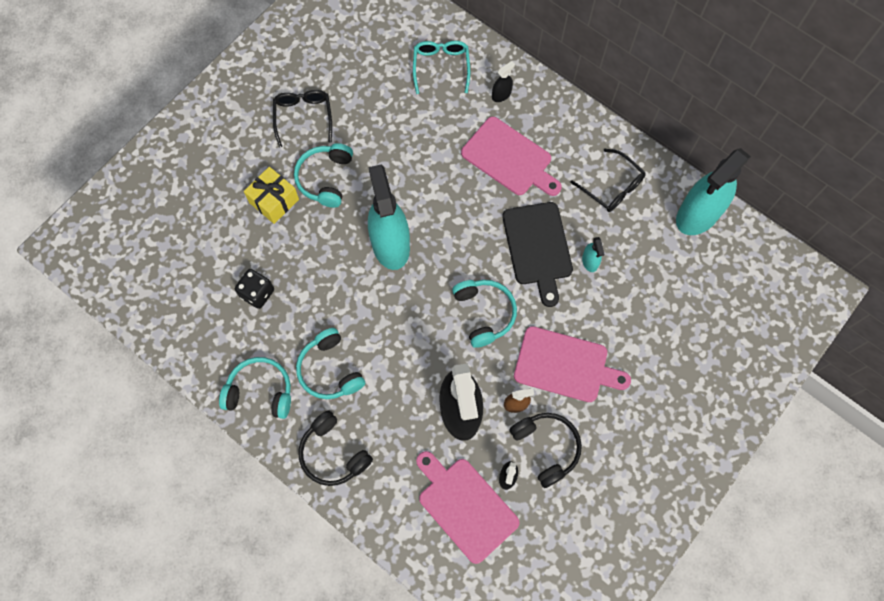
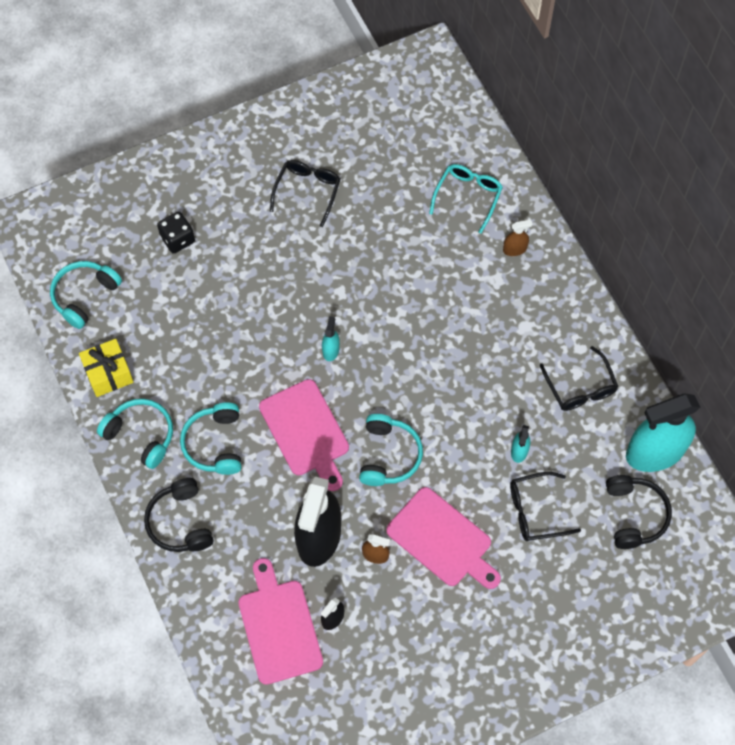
camera: 25 degrees right, 5 degrees down
(257, 293) = (182, 342): black dice -> black dice (177, 239)
(274, 201) = (240, 261): yellow gift -> yellow gift (108, 373)
(325, 178) = (299, 260): turquoise headphones -> turquoise headphones (84, 296)
(390, 244) = (331, 350): turquoise spray bottle -> turquoise spray bottle, size x0.42
(501, 95) = (514, 249): black spray bottle -> brown spray bottle
(509, 159) = (490, 316): pink cutting board -> pink cutting board (306, 432)
(538, 248) = (474, 415): black cutting board -> none
(546, 448) = (383, 608): black headphones -> black headphones (634, 515)
(628, 306) = (535, 511): none -> black glasses

